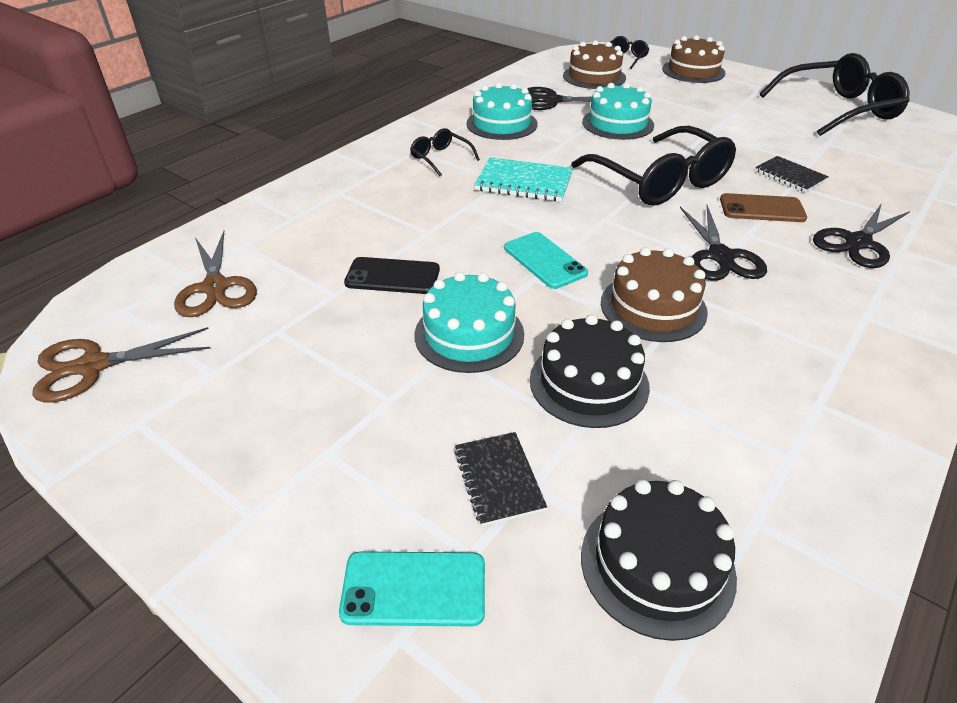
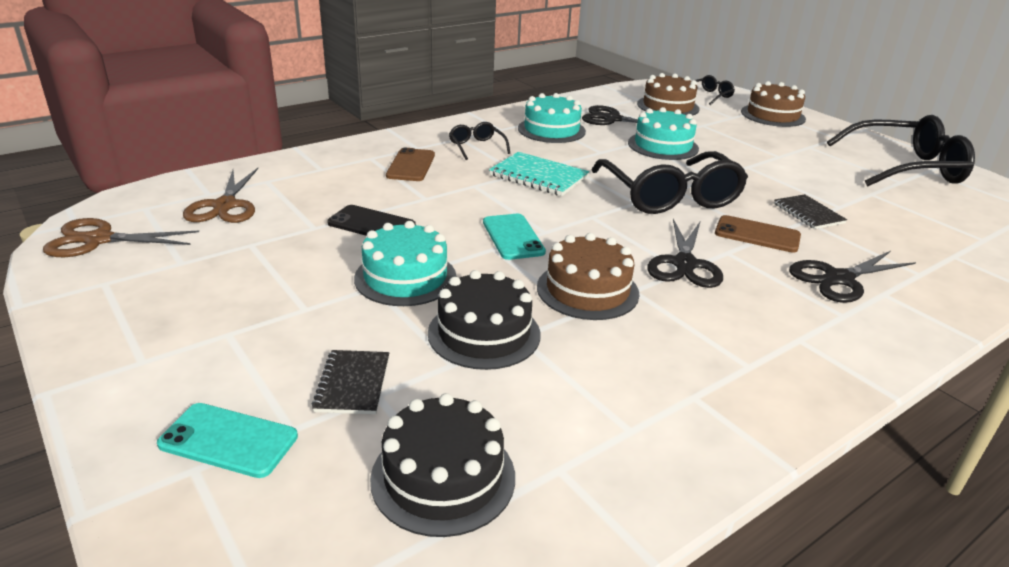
camera: 15 degrees right, 10 degrees down
(387, 194) = (411, 165): none -> brown phone

